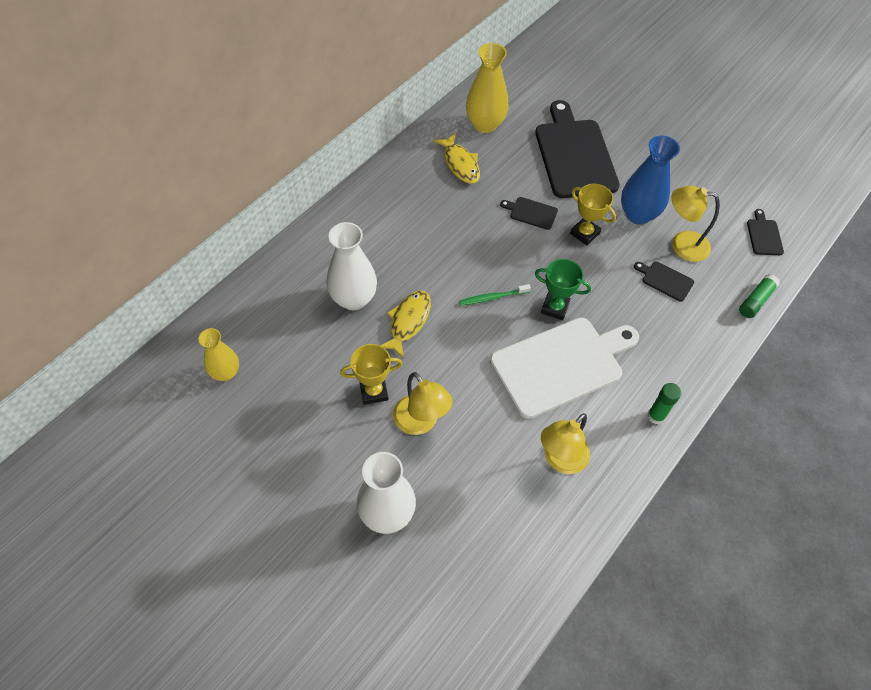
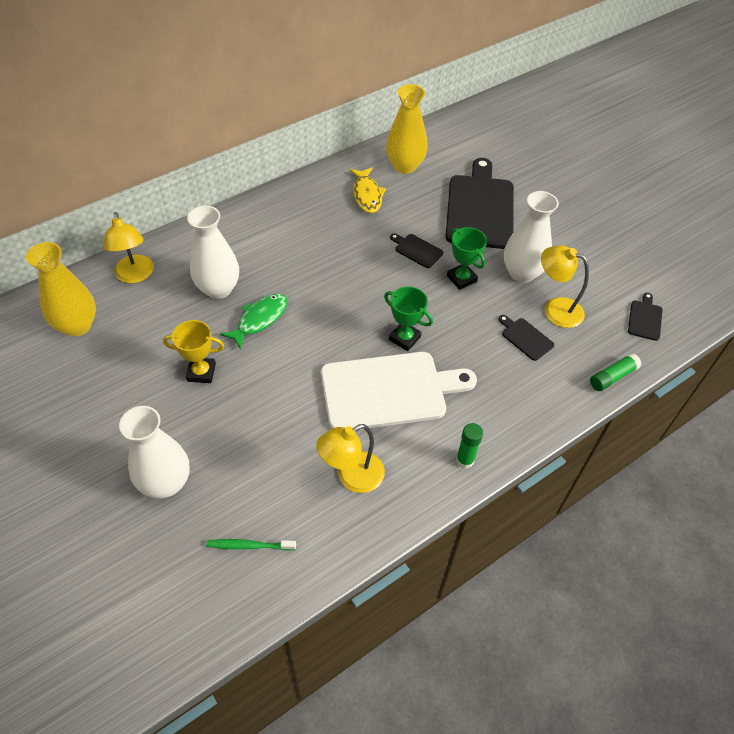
camera: 15 degrees right, 5 degrees down
(226, 373) = (77, 325): yellow vase -> yellow vase, size x1.57
(408, 322) = (259, 319): yellow fish -> green fish
(421, 422) = (232, 410): yellow lamp -> yellow lamp (135, 275)
(492, 297) = (348, 316): green toothbrush -> green toothbrush (249, 545)
(584, 233) = (461, 279): yellow trophy -> green trophy
(638, 214) = (521, 273): blue vase -> white vase

